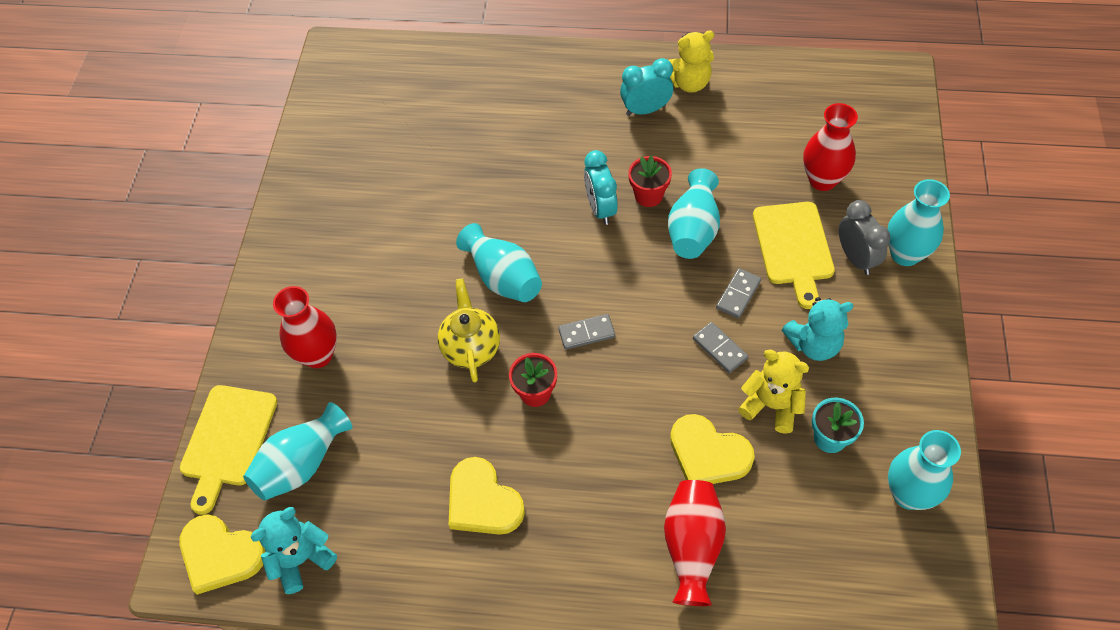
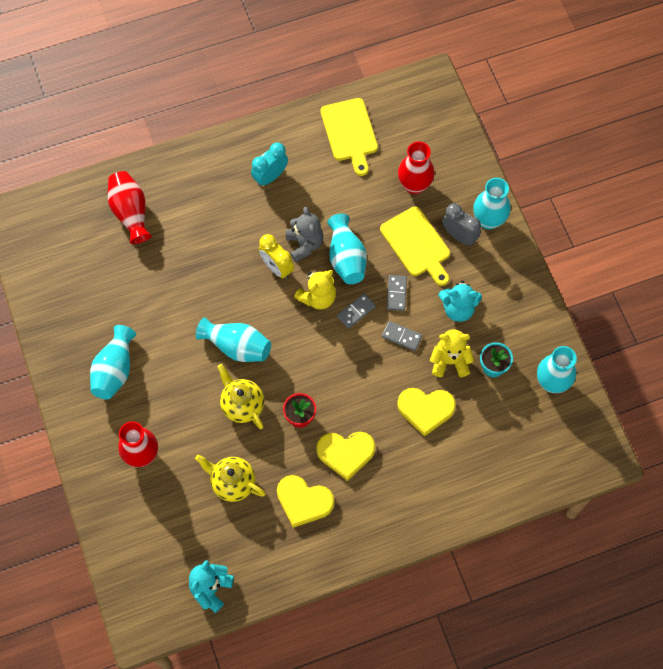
camera: 30 degrees left, 10 degrees up
(221, 555) = (158, 610): yellow heart -> yellow heart (346, 453)
(227, 440) = (116, 538): yellow cutting board -> yellow cutting board (349, 133)
(302, 464) = (175, 530): turquoise vase -> turquoise vase (114, 370)
(406, 436) = (232, 483): none -> yellow teapot
(586, 333) = (312, 362): grey domino -> grey domino (356, 311)
(600, 208) = (277, 267): turquoise clock -> yellow clock
(648, 195) = (304, 244): red flower pot -> grey teddy bear
(688, 83) = (290, 142): yellow teddy bear -> yellow teddy bear (317, 297)
(692, 547) = (442, 471): red vase -> red vase (130, 212)
(814, 344) = (458, 308): turquoise teddy bear -> turquoise teddy bear turned 45 degrees clockwise

